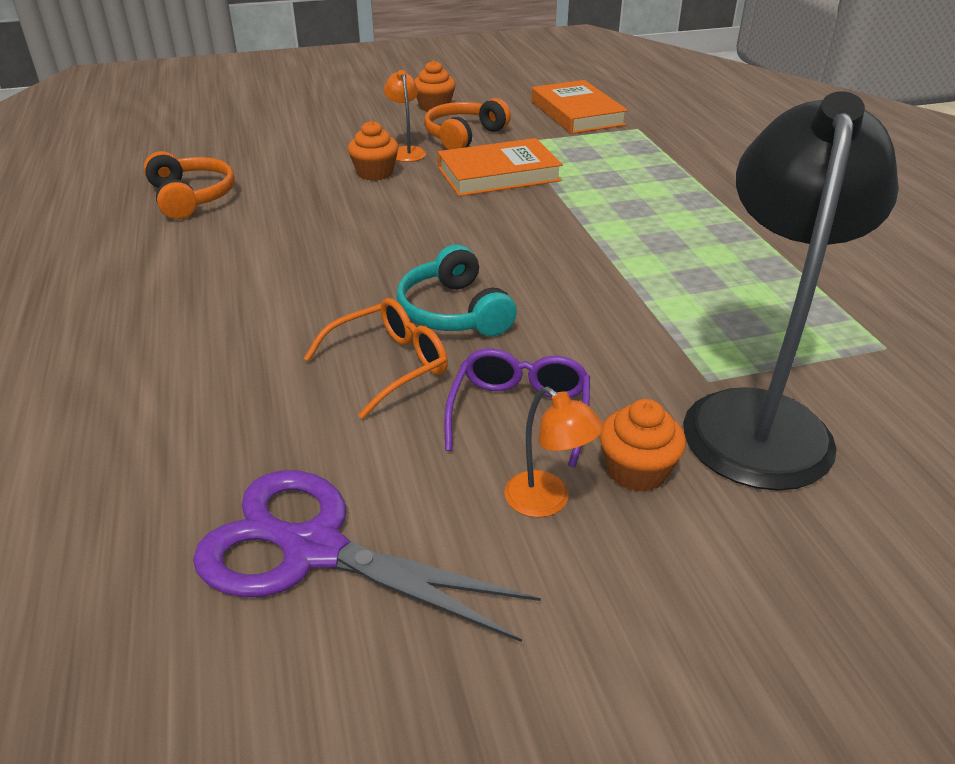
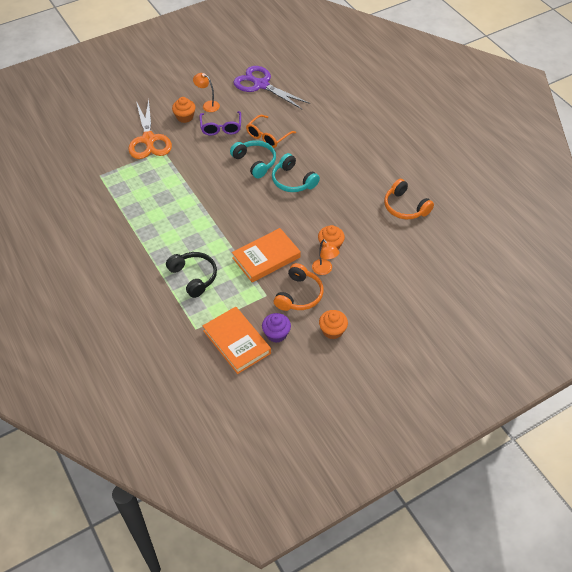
camera: 165 degrees right, 15 degrees up
(314, 550) = (261, 85): purple scissors -> purple scissors turned 150 degrees counterclockwise
(382, 265) = (293, 181): none -> turquoise headphones
(516, 113) = (276, 334): none -> purple cupcake
(636, 170) = (194, 277): none -> black headphones
(758, 417) = (149, 139): black lamp -> orange scissors

